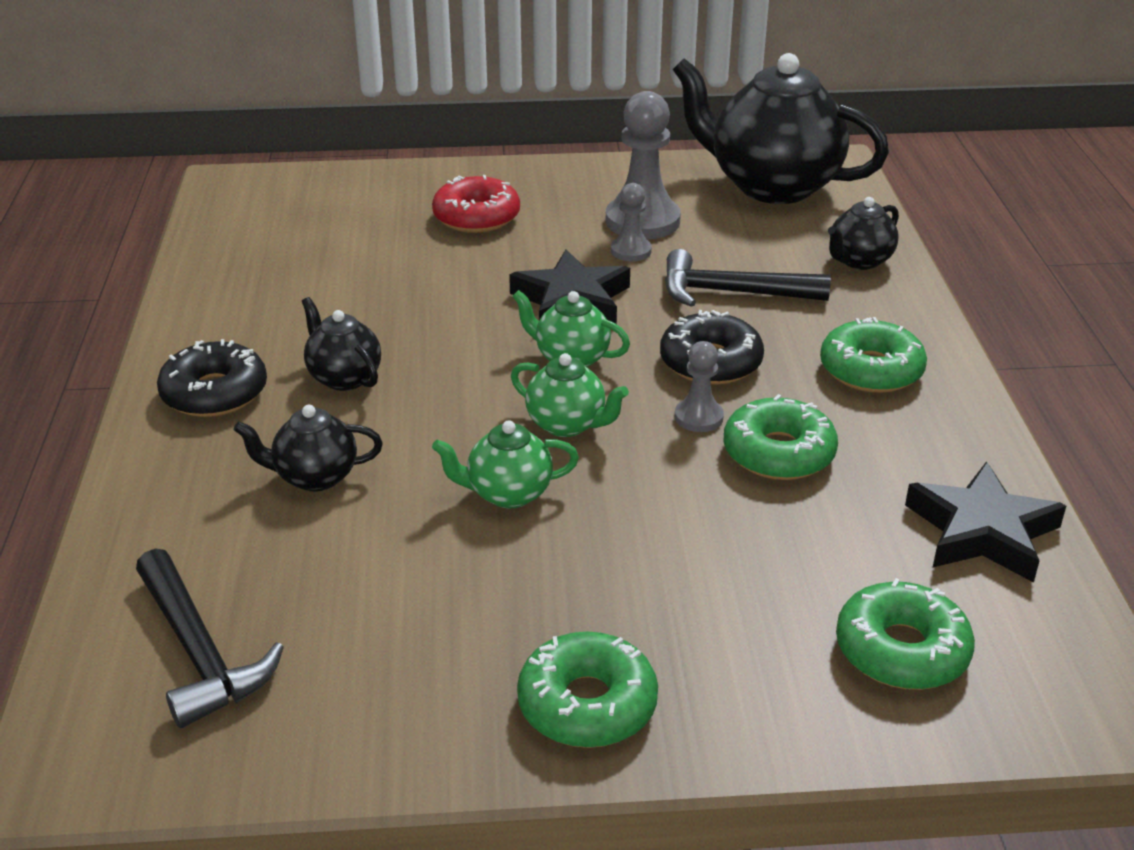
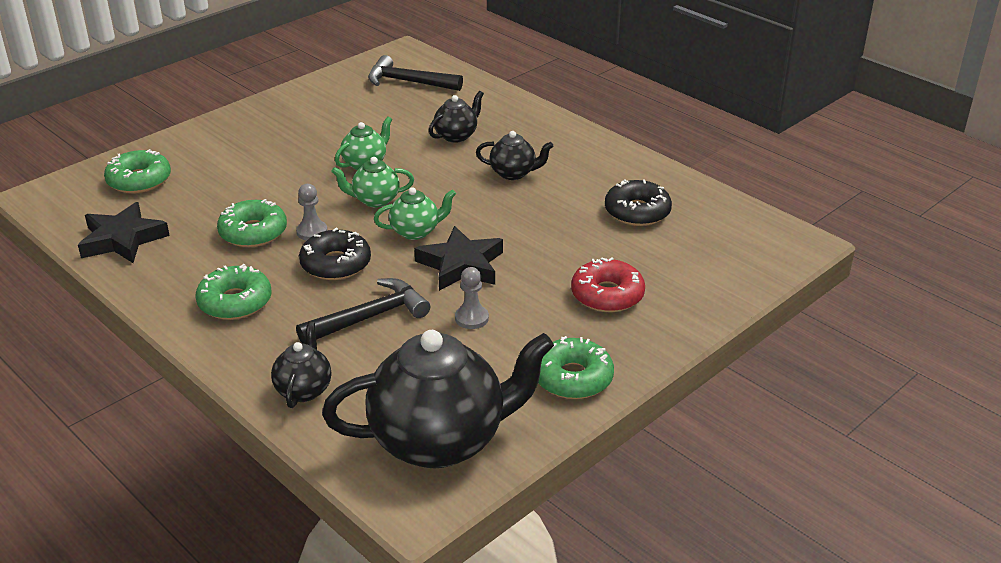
camera: 140 degrees right, 0 degrees up
(214, 393) = (558, 143): black donut -> black donut (637, 212)
(587, 704) = (253, 121): green donut -> green donut (573, 378)
(642, 221) = (496, 349): grey pawn -> none

